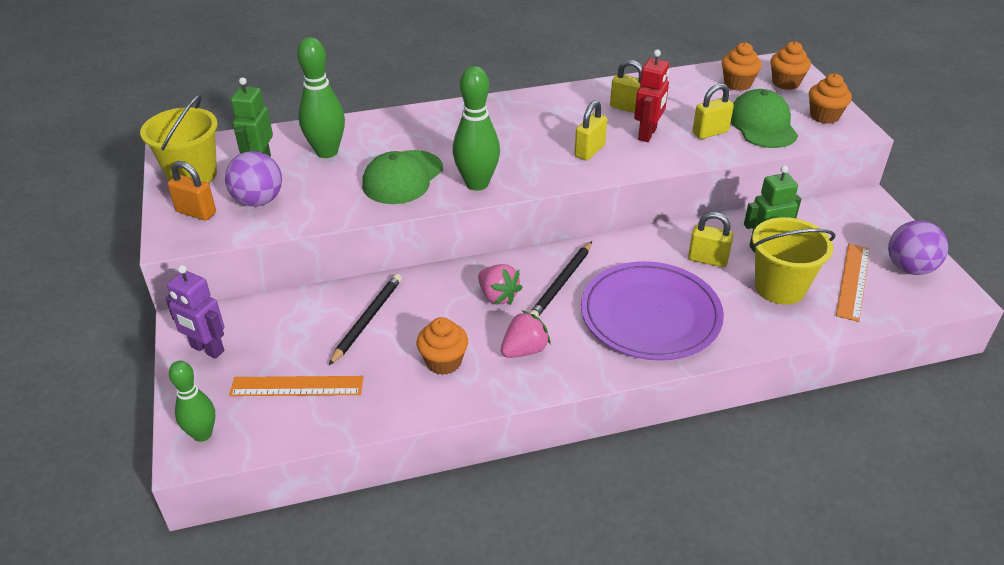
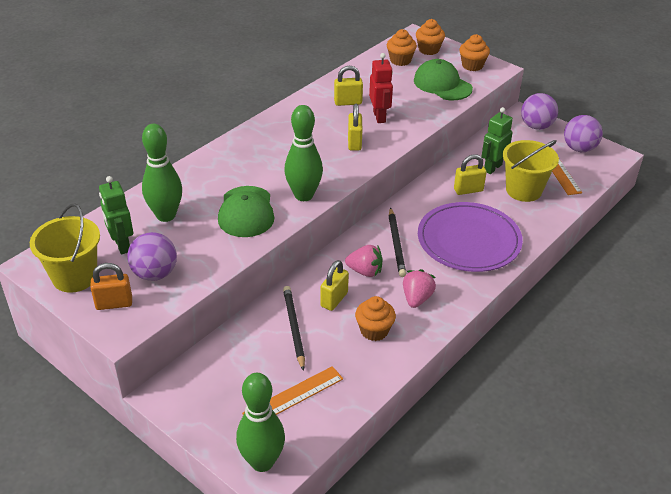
camera: 35 degrees left, 0 degrees up
(202, 434) = (262, 462): green bowling pin -> green bowling pin, size x1.52
(207, 349) = (198, 405): purple robot -> none
(710, 132) = (416, 101): yellow padlock -> yellow padlock (334, 299)
(874, 221) = (536, 126): none -> purple ball

